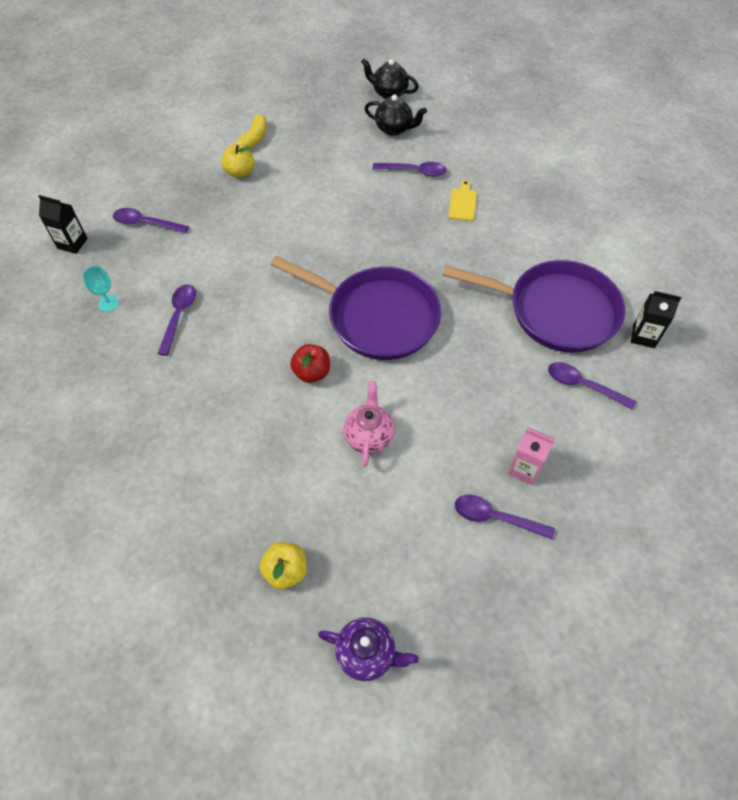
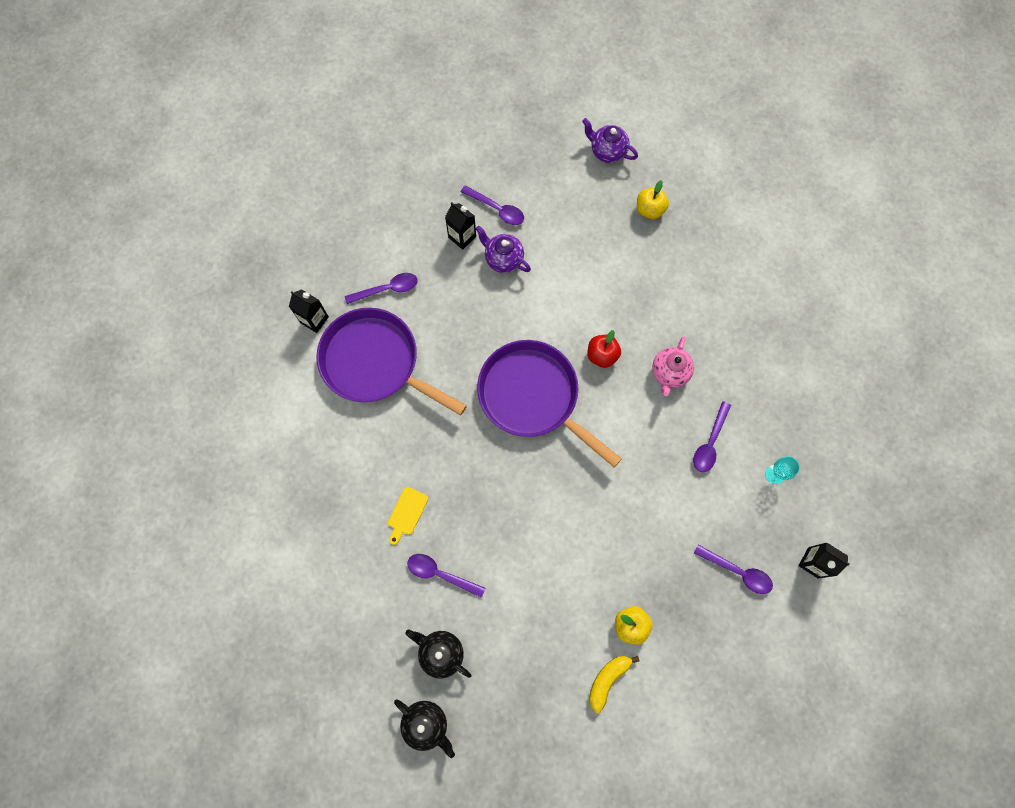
camera: 165 degrees left, 15 degrees up
(369, 436) = (569, 289): pink teapot -> pink teapot (669, 373)
(462, 453) = (503, 259): none -> purple teapot
(525, 469) = (462, 237): pink carton -> black carton
(583, 385) = (387, 289): purple spoon -> purple spoon turned 60 degrees counterclockwise

